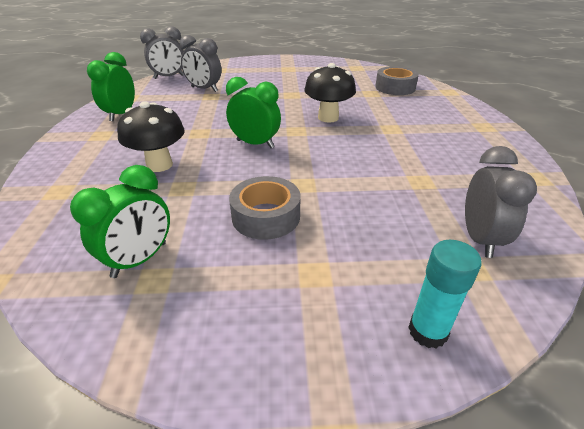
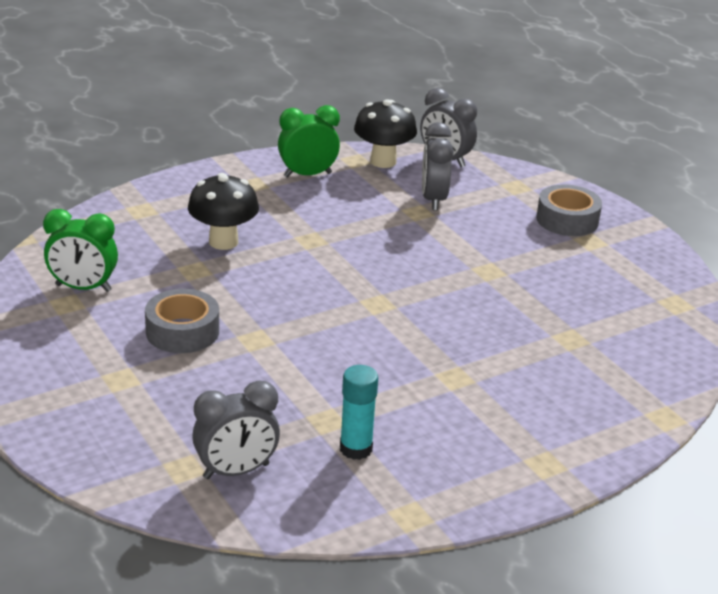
camera: 60 degrees right, 5 degrees down
(255, 144) = (316, 284): green clock -> none
(328, 118) = (439, 319): black mushroom -> black mushroom (383, 161)
(395, 87) = (620, 358): grey tape -> grey tape (567, 220)
(427, 331) = (87, 449): turquoise glue stick -> turquoise glue stick (356, 449)

